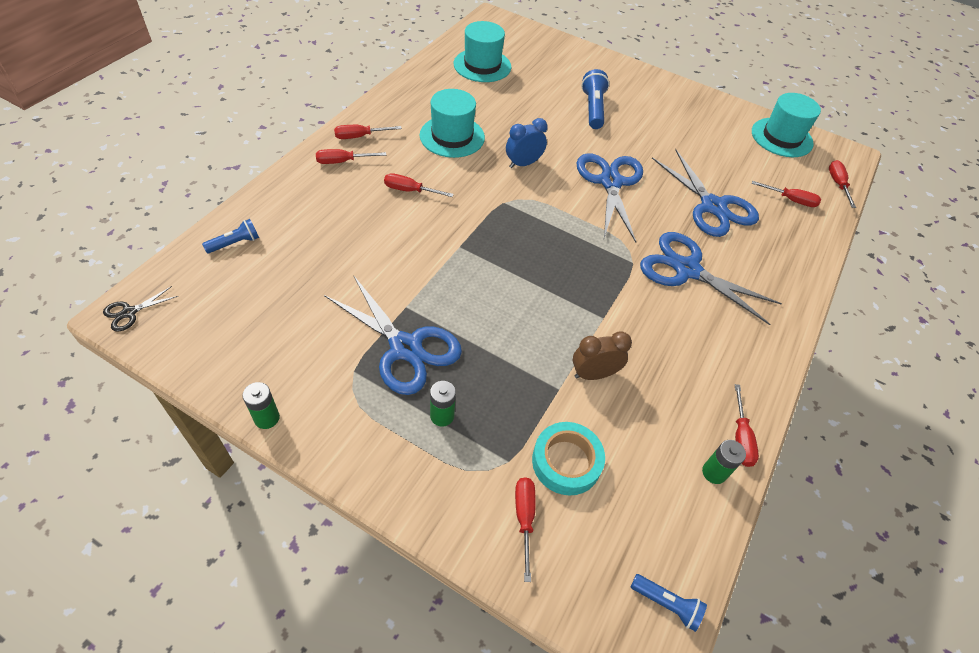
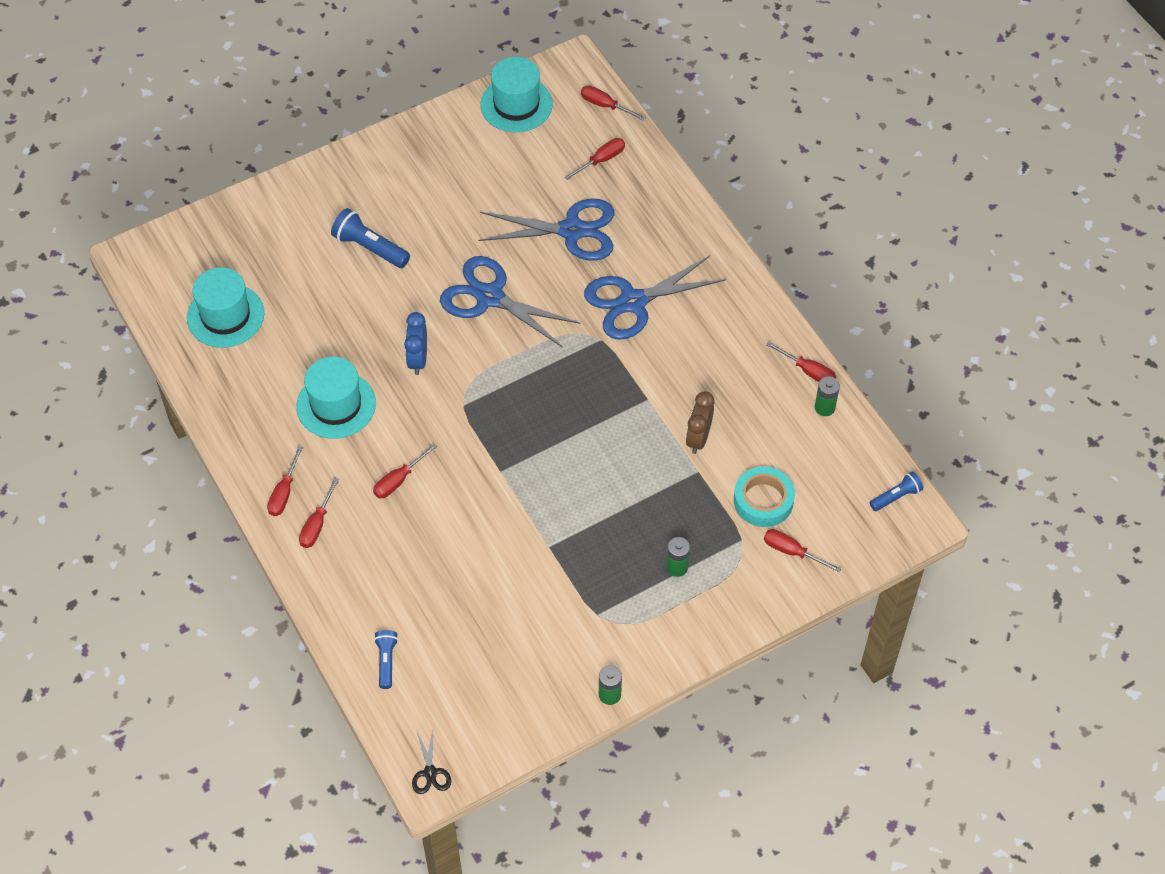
camera: 55 degrees left, 5 degrees up
(405, 348) = (594, 566): blue scissors -> none

